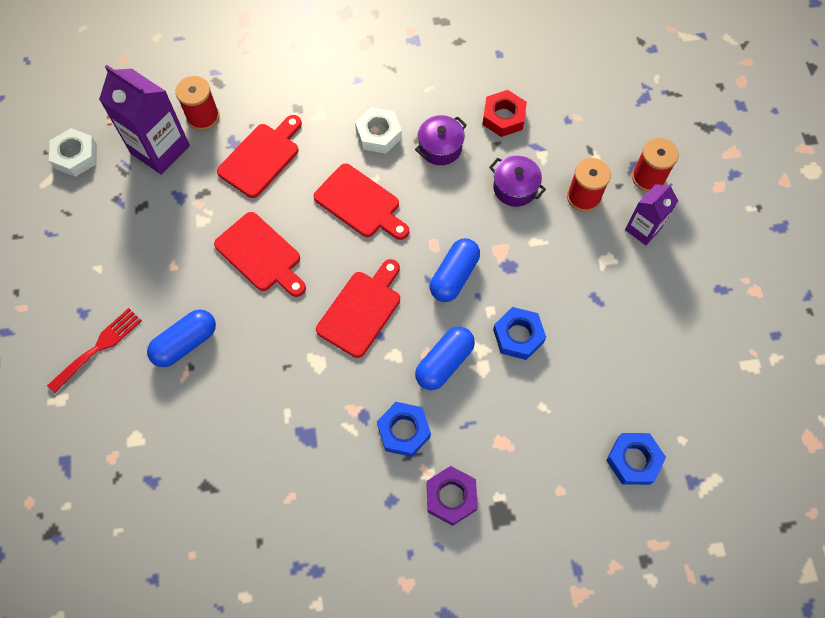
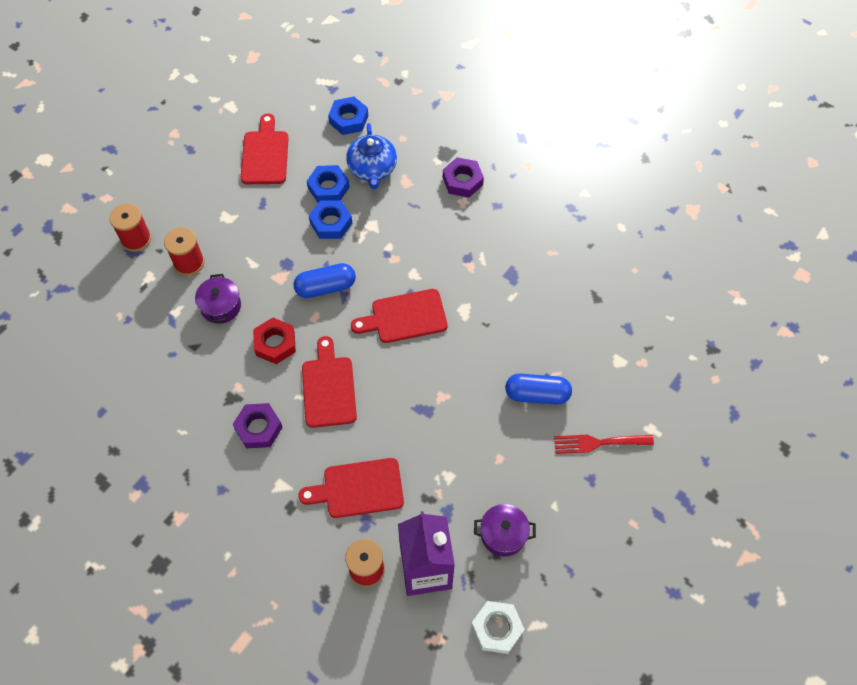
camera: 135 degrees left, 5 degrees down
(261, 255) = (431, 412): red cutting board -> red cutting board (265, 154)
(378, 134) = (258, 428): white nut -> purple nut
(404, 431) = (453, 231): blue nut -> blue nut (328, 188)
(440, 147) = (231, 378): purple pot -> purple pot (503, 534)
(444, 363) = (390, 245): blue capsule -> none
(503, 117) = (163, 360): red nut -> red nut (275, 343)
(547, 426) = (372, 169): none -> blue teapot
(643, 229) = (183, 215): purple carton -> none

